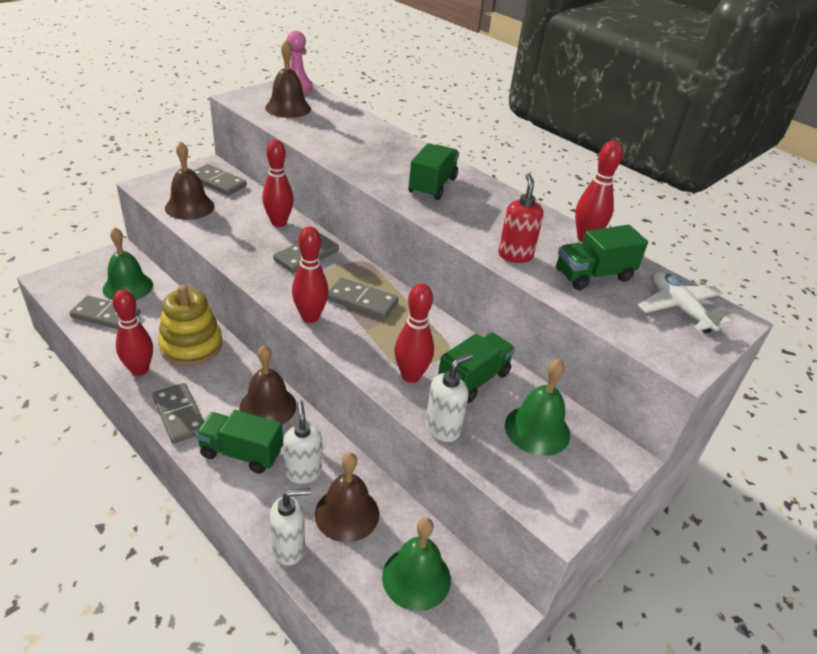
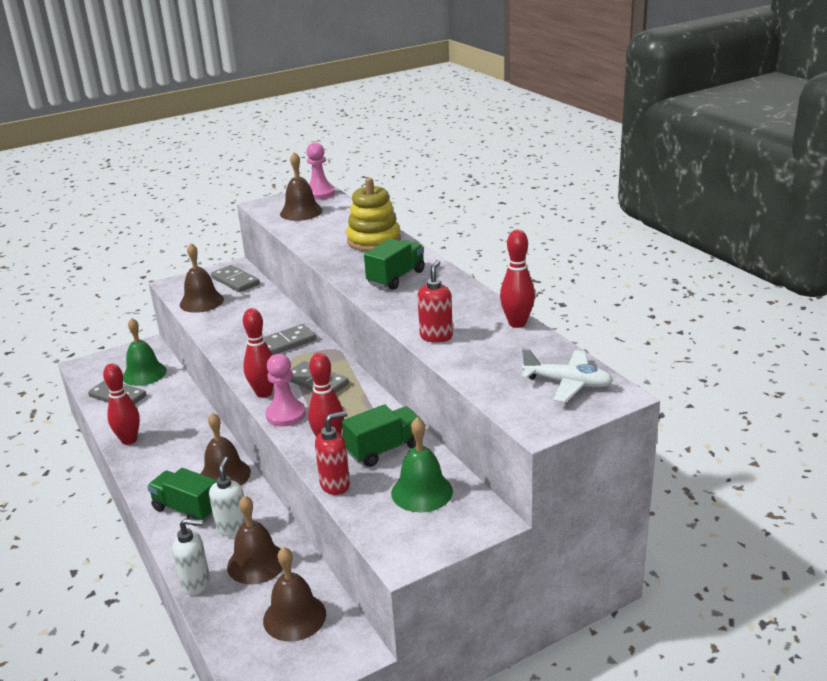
camera: 20 degrees right, 10 degrees down
(179, 415) = (148, 477): grey domino -> none
(191, 345) = (179, 423): yellow stacking toy -> yellow stacking toy (374, 240)
(279, 223) = (273, 315): red bowling pin -> none
(347, 343) = (286, 415): none -> pink pawn
(416, 577) = (294, 617): green bell -> brown bell
(443, 429) = (335, 485): white soap dispenser -> red soap dispenser
(593, 275) = (502, 354): green truck -> none
(678, 308) = (568, 383): white plane -> white plane turned 120 degrees clockwise

